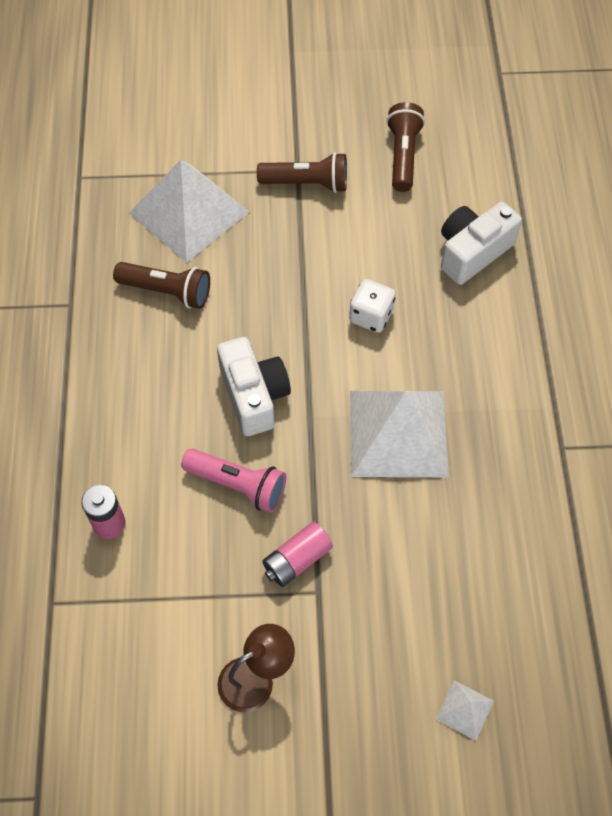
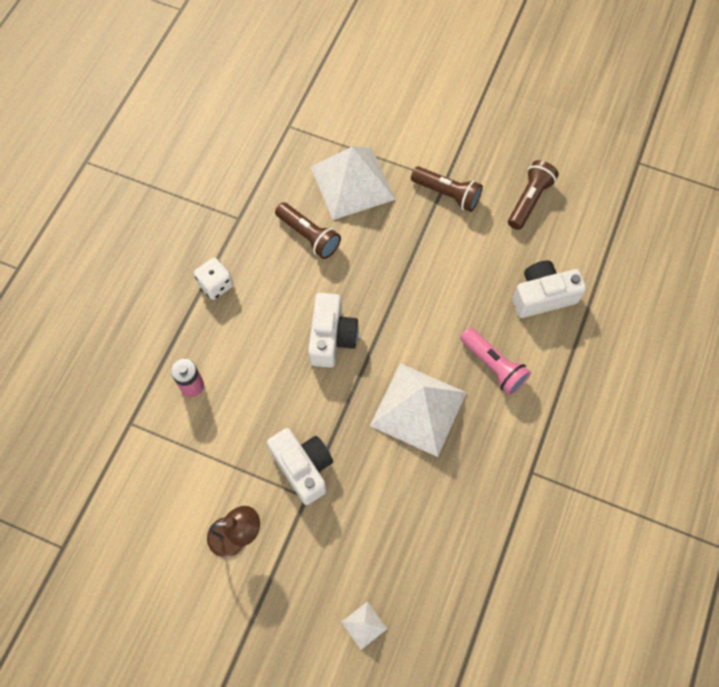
camera: 25 degrees right, 5 degrees up
(238, 484) = (289, 397): pink flashlight -> pink flashlight (493, 366)
(297, 559) = (303, 468): pink battery -> white camera
(371, 316) = (443, 314): white dice -> white dice (216, 285)

